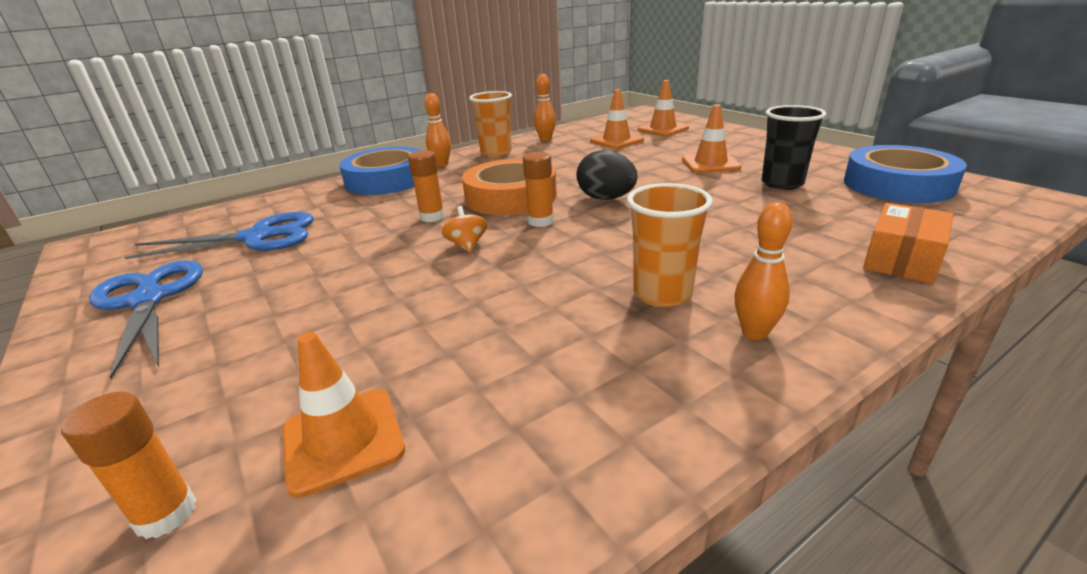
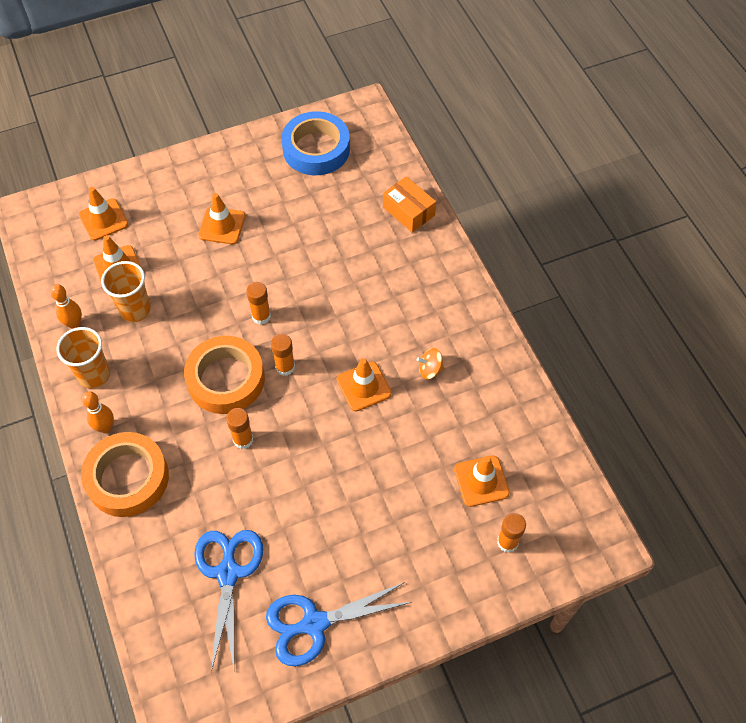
camera: 80 degrees left, 30 degrees up
(387, 180) = (127, 478): blue tape -> orange tape
(467, 245) = (306, 419): orange spinning top -> orange spinning top (430, 369)
(532, 275) = (364, 386): none -> orange traffic cone
(606, 198) = (261, 316): black egg -> orange glue stick
(662, 294) = (406, 328): orange cup -> orange cup (135, 310)
(754, 332) = (451, 304): orange bowling pin -> none
(782, 183) = (285, 204): black cup -> none

